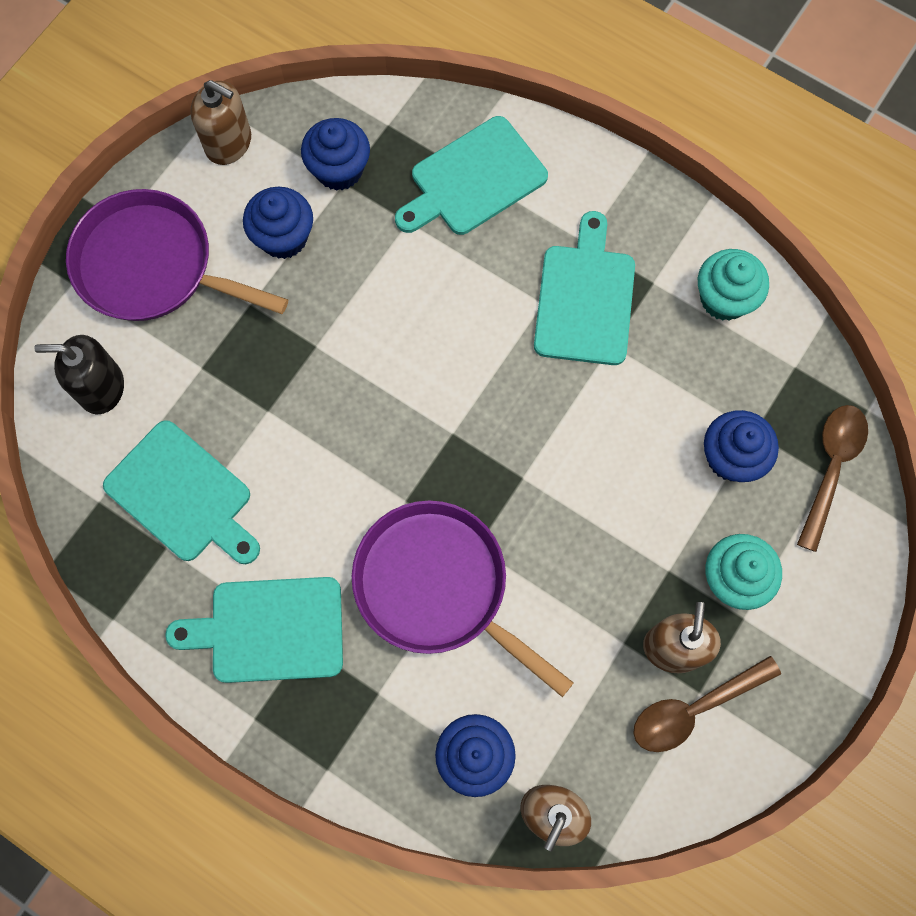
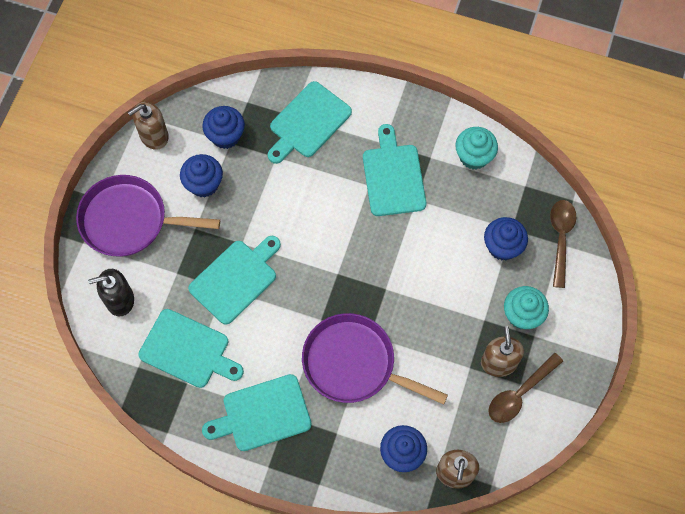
camera: 15 degrees left, 5 degrees down
(228, 143) = (154, 136): brown soap dispenser -> brown soap dispenser turned 135 degrees clockwise
(289, 401) = (235, 279): none -> turquoise cutting board

